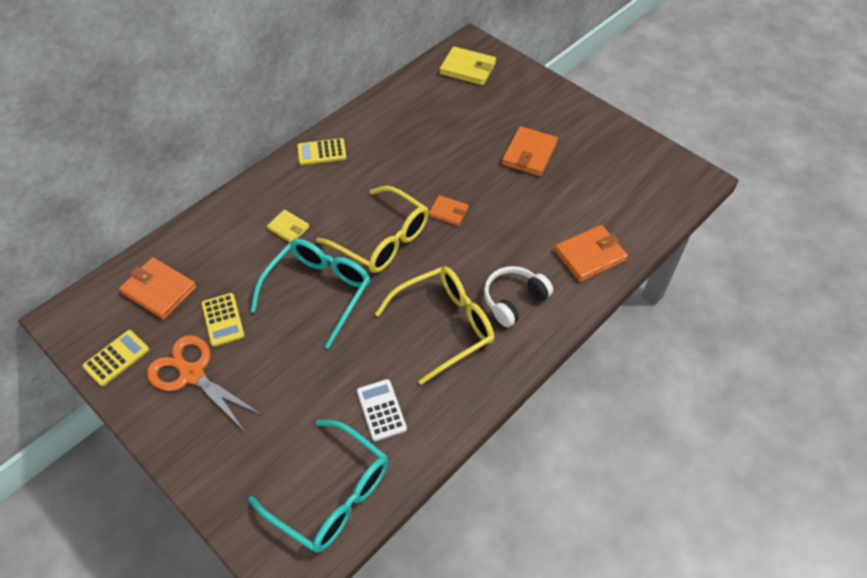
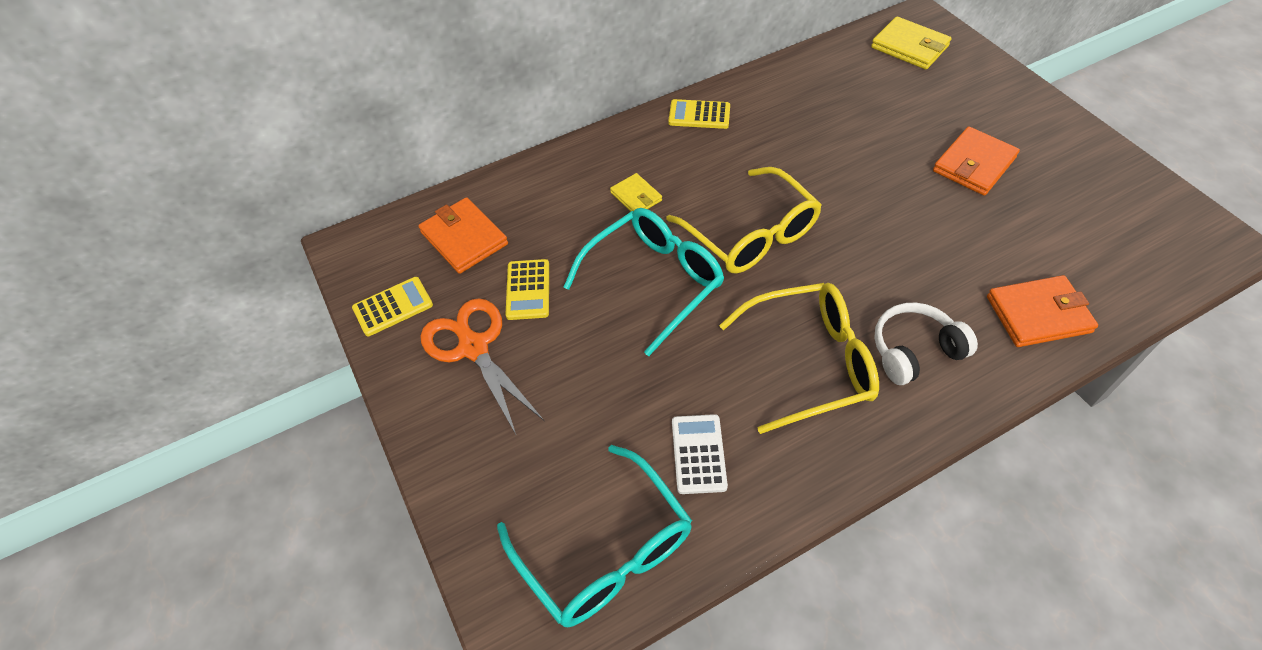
camera: 20 degrees right, 0 degrees up
(448, 212) = (846, 217): orange wallet -> none

